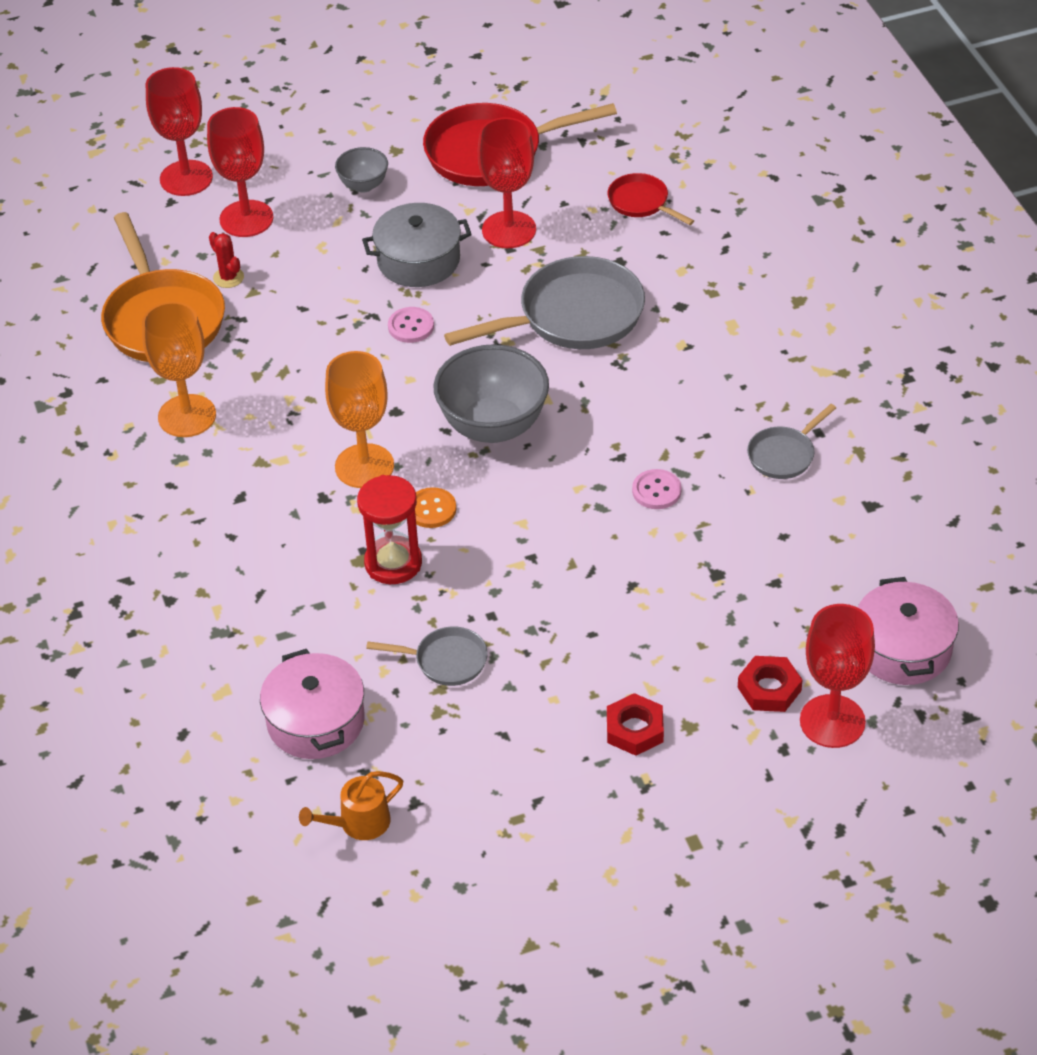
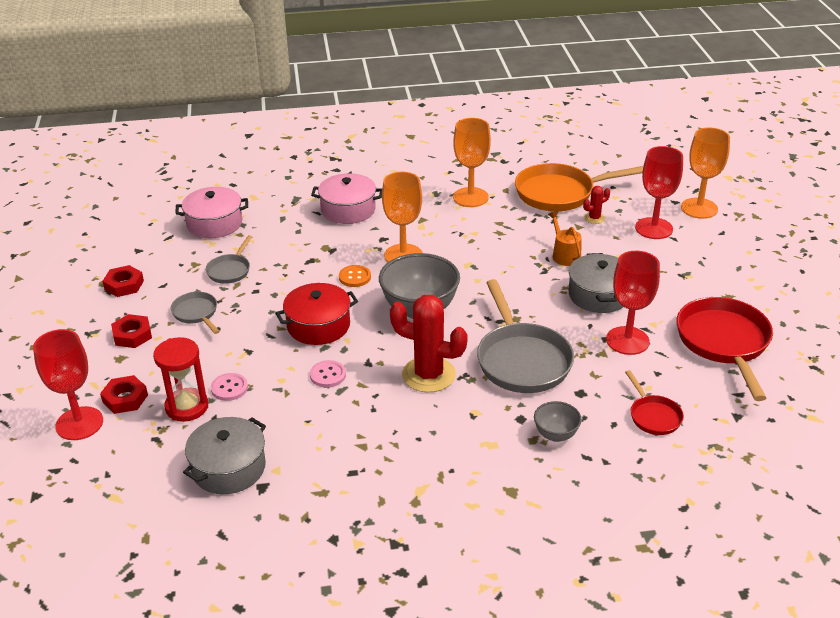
camera: 100 degrees right, 10 degrees down
(186, 178) = (699, 208): red goblet -> orange goblet
(359, 823) = (137, 231): orange watering can -> orange watering can (564, 255)
(363, 185) = (686, 278): grey bowl -> grey bowl (556, 435)
(393, 563) = (317, 259): red hourglass -> red hourglass (187, 407)
(411, 326) = (529, 285): pink button -> pink button (229, 388)
(515, 785) = (124, 285): none -> red nut
(556, 524) = (318, 325): none -> red pot
(627, 395) = (428, 375): none -> red cactus
(641, 203) = (653, 416): red pan -> red pan turned 105 degrees clockwise
(784, 455) = (335, 447): grey pan -> grey pan (196, 313)
(853, 543) = (228, 468): none -> grey pot
(903, 649) = (116, 473): pink pot -> pink pot (348, 209)

